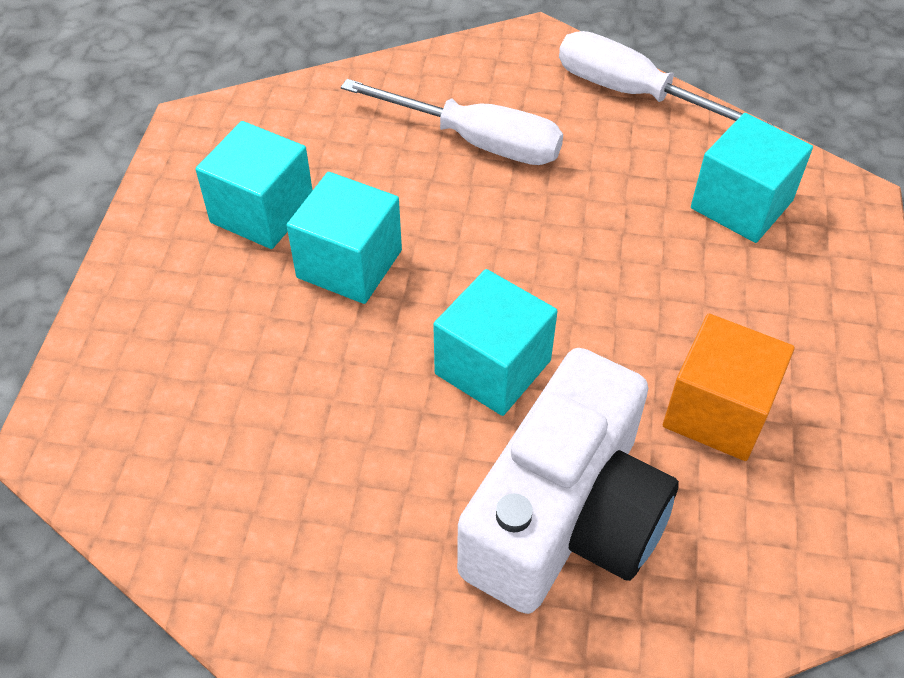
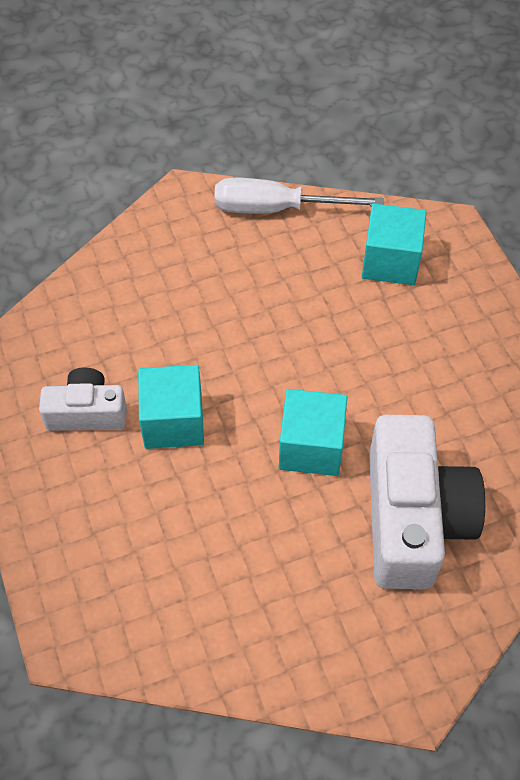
camera: 30 degrees left, 5 degrees up
(262, 212) = (87, 412): turquoise cube -> white camera
(476, 141) = (196, 291): white screwdriver -> none
(717, 411) = (457, 408): orange cube -> none

